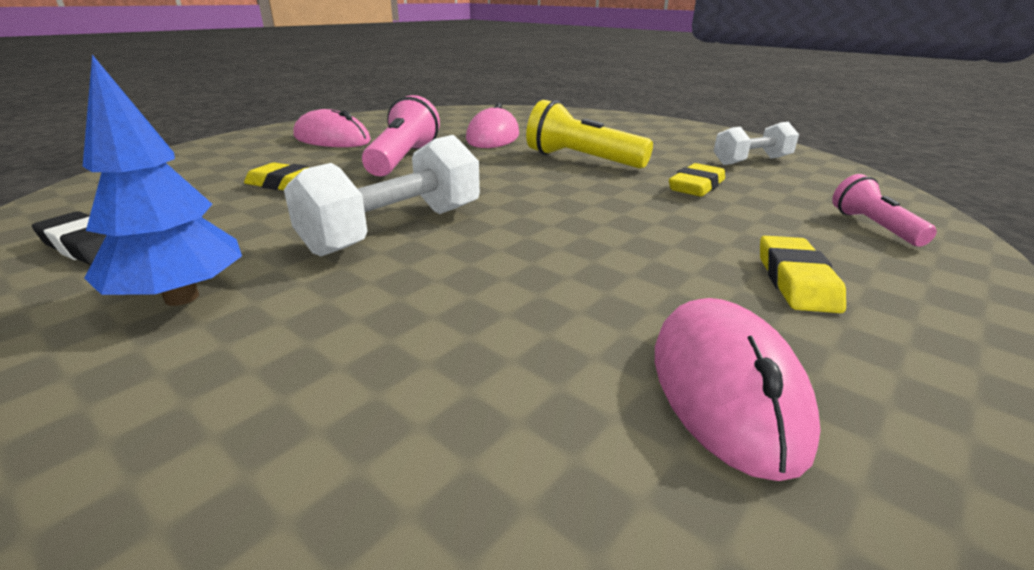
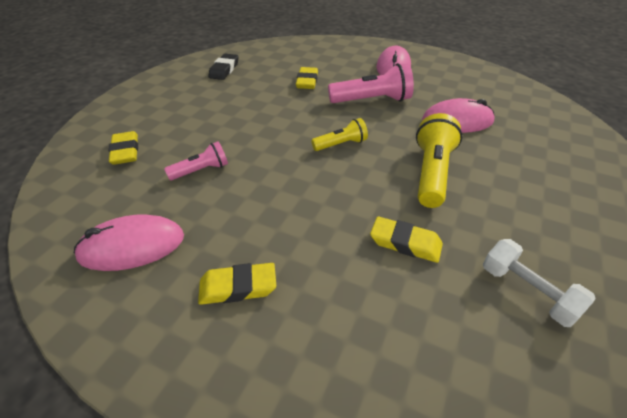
camera: 75 degrees right, 15 degrees up
(182, 297) = (190, 102): blue tree -> none
(324, 411) = (125, 151): none -> yellow eraser
(395, 229) = (263, 127): white dumbbell -> none
(495, 187) = (341, 144): none -> yellow flashlight
(873, 226) = (361, 365): pink flashlight -> pink flashlight (201, 170)

